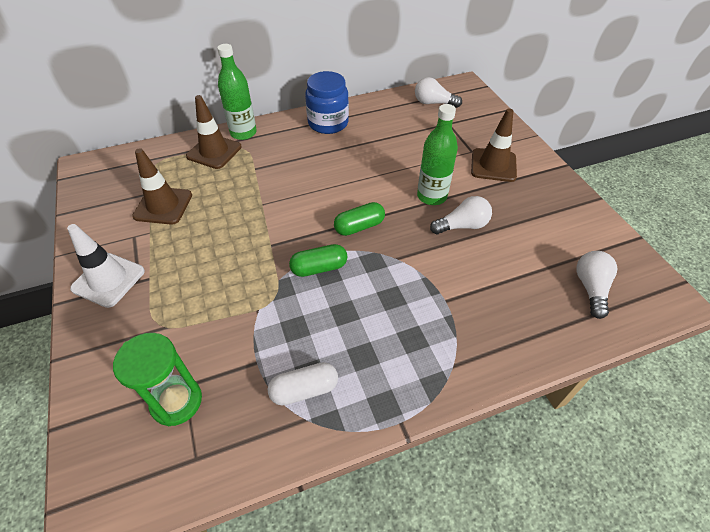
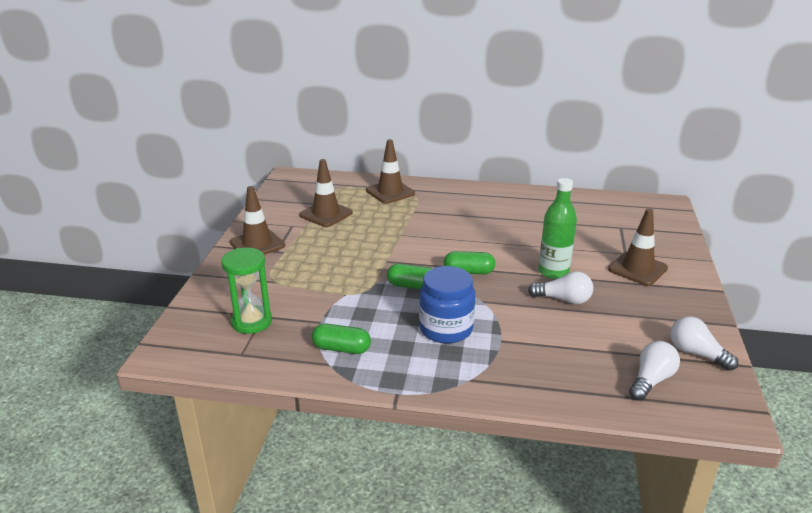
camera: 30 degrees right, 20 degrees down
(108, 280) = (257, 244): white traffic cone -> brown traffic cone
(243, 133) = (423, 186): green bottle -> none
(304, 389) = (341, 348): white capsule -> green capsule
(328, 123) = (502, 198): blue jar -> blue jar (446, 329)
(433, 103) = (619, 209): white light bulb -> white light bulb (696, 353)

